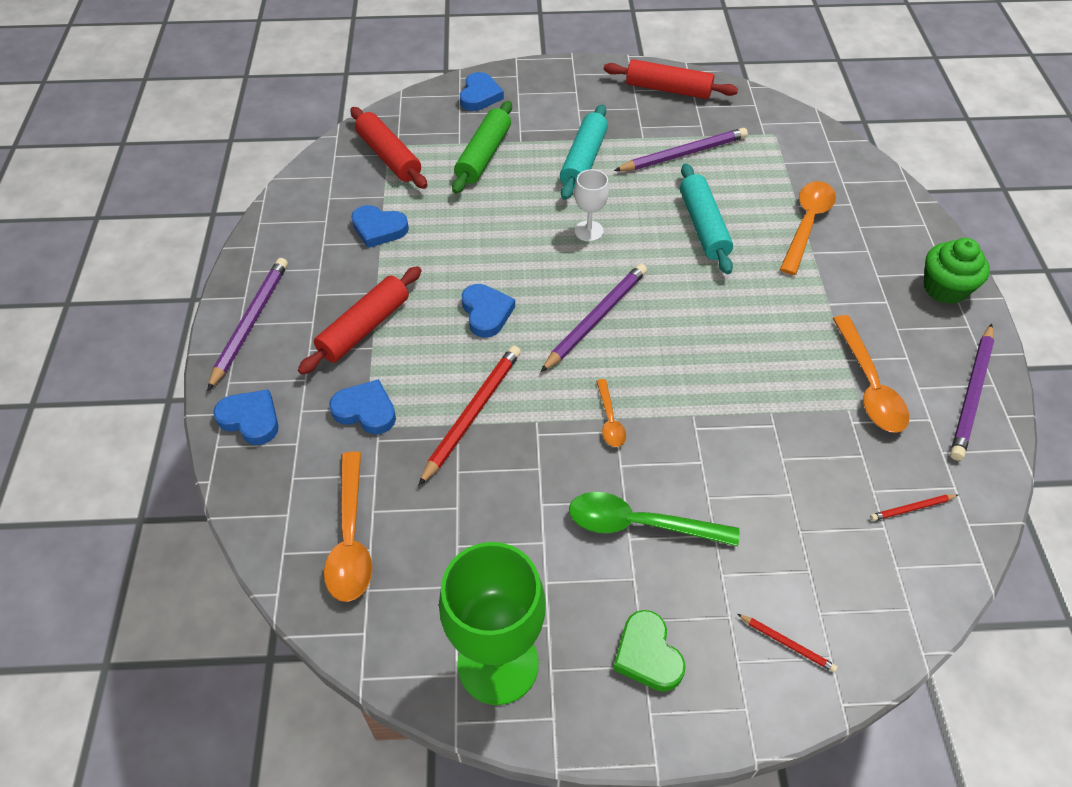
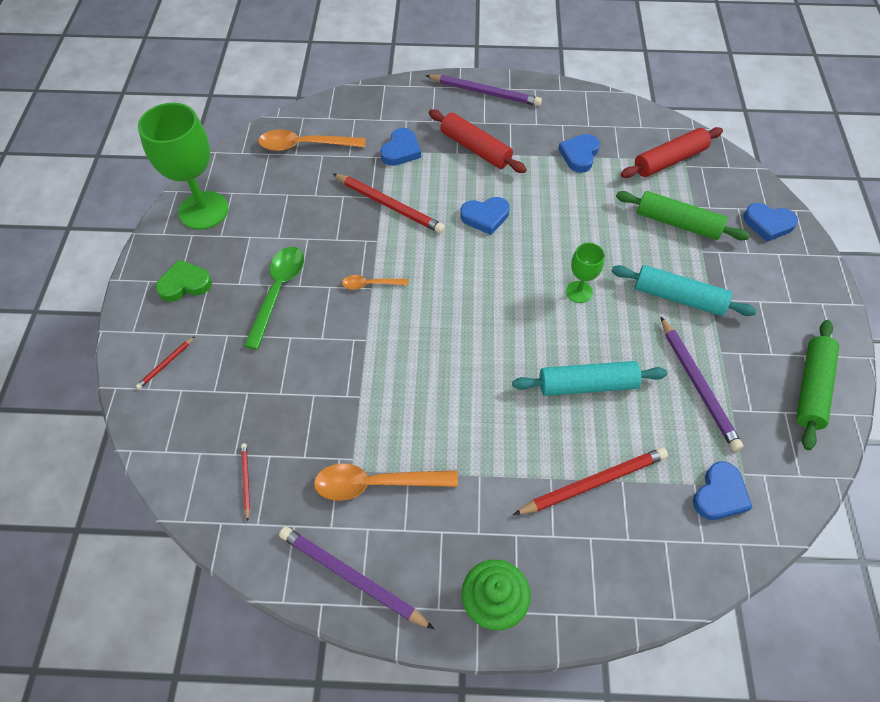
camera: 95 degrees right, 5 degrees up
(250, 419) = (402, 98): blue heart -> blue heart (719, 494)
(589, 231) = (579, 292): white goblet -> green goblet
(596, 319) = (473, 286): purple pencil -> none
(668, 89) = (811, 388): red rolling pin -> green rolling pin
(807, 224) = (593, 483): orange spoon -> red pencil

